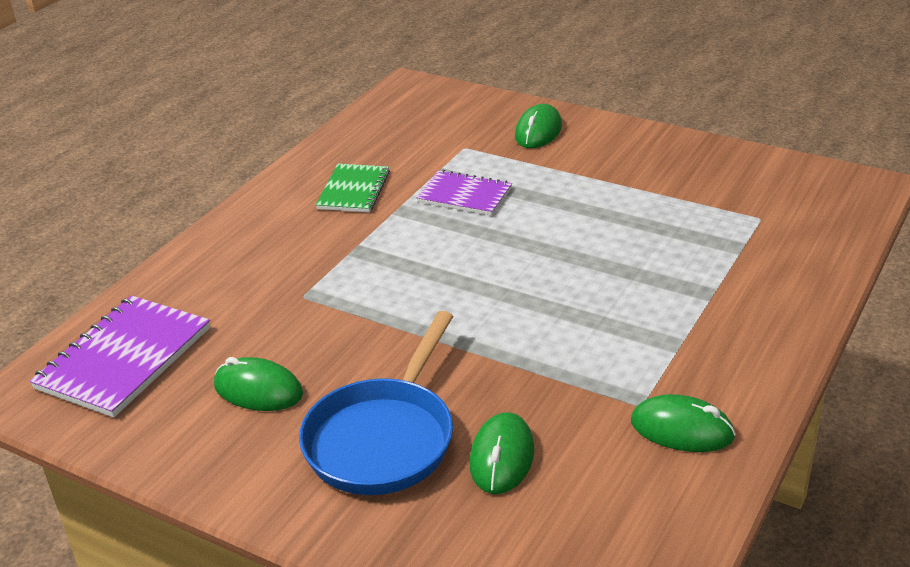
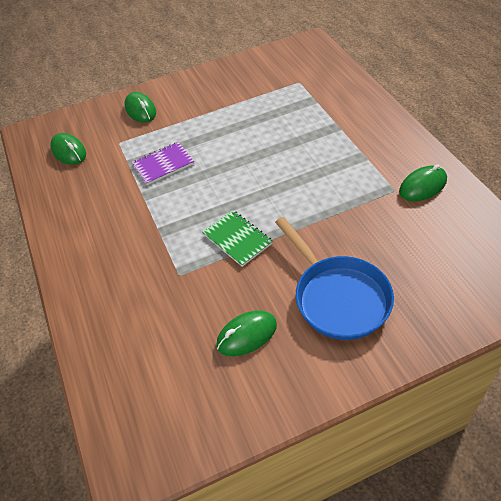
camera: 50 degrees left, 15 degrees up
(124, 358) = (149, 392): purple notebook -> none
(353, 190) = (102, 205): green notebook -> green notebook (237, 239)
(502, 457) = (391, 257): green mouse -> green mouse (69, 151)

